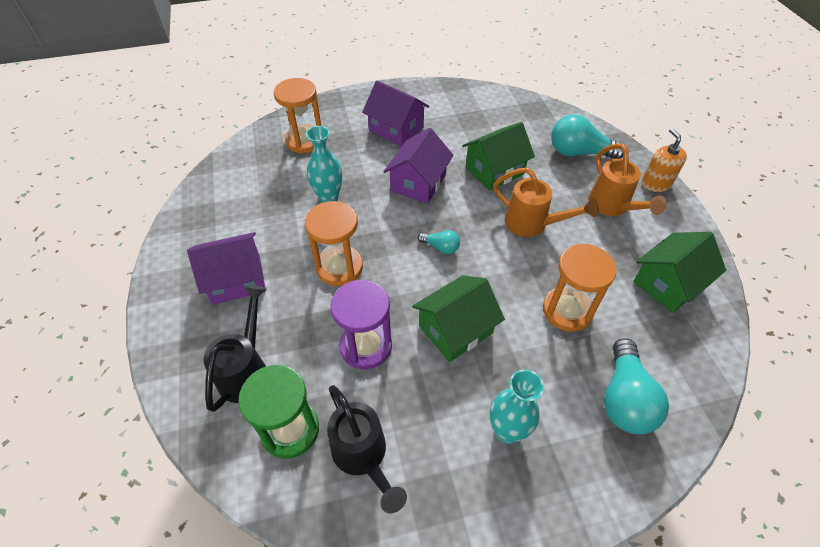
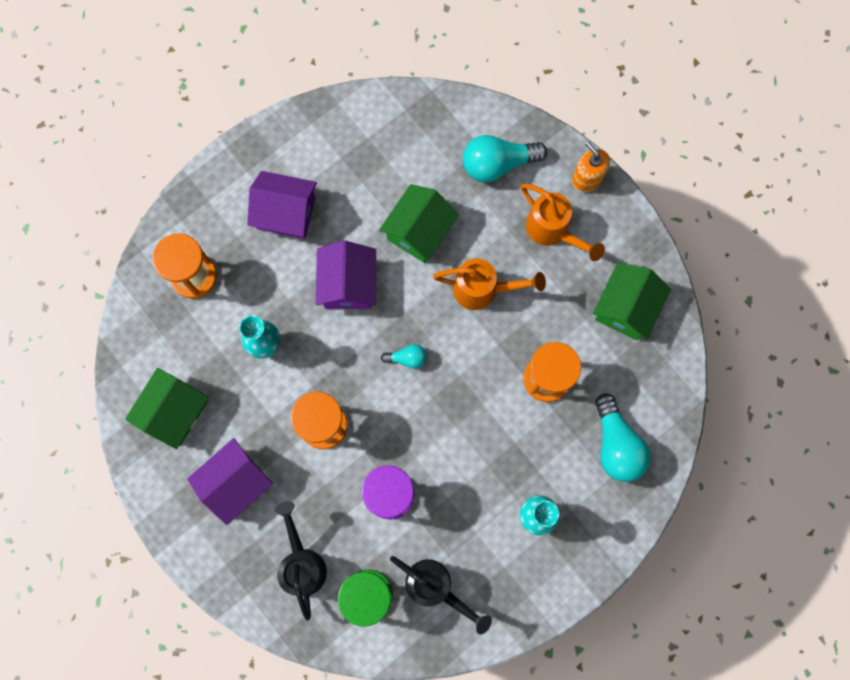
camera: 25 degrees left, 25 degrees up
(455, 329) = (458, 443): green house -> green house (174, 412)

